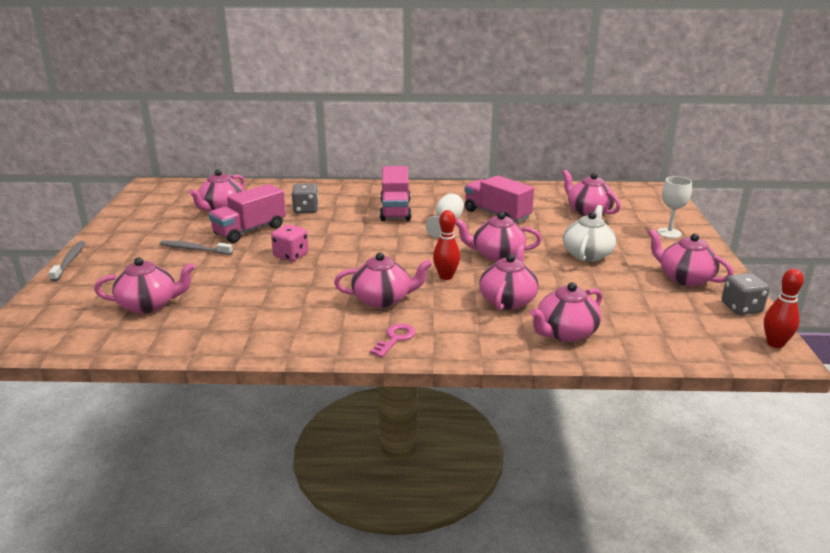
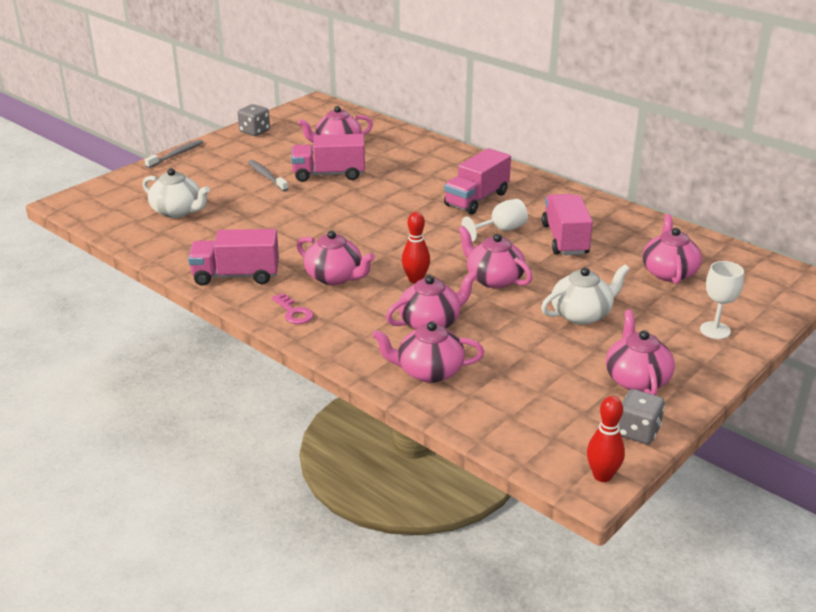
camera: 40 degrees right, 5 degrees up
(149, 305) = (178, 211): pink teapot -> white teapot
(291, 255) = (326, 210): pink dice -> none
(296, 333) = (236, 276): none -> pink truck
(306, 210) = (401, 170): grey dice -> grey dice (254, 131)
(395, 338) = (294, 312): pink key -> pink key turned 75 degrees clockwise

